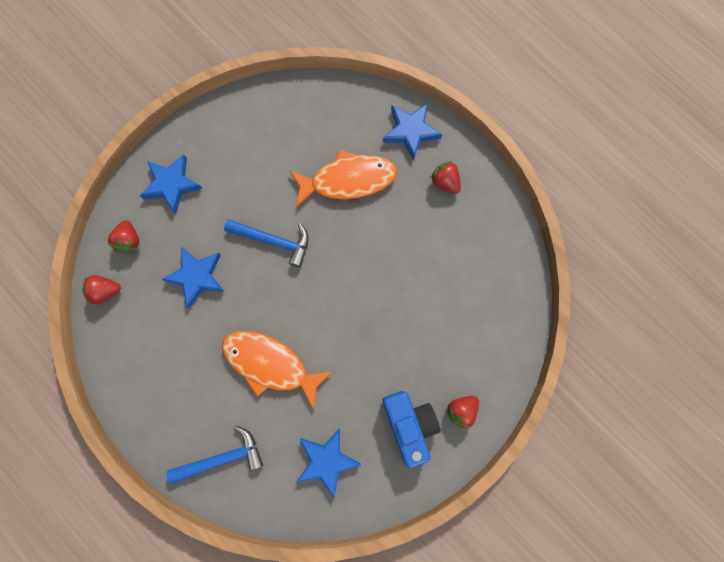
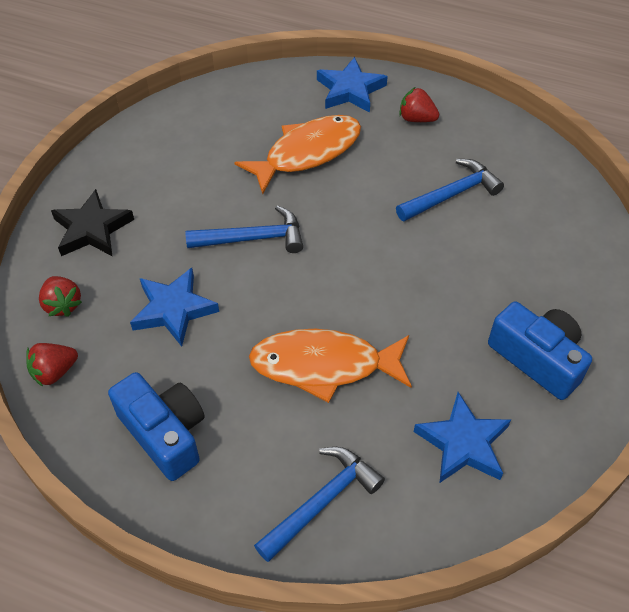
camera: 25 degrees left, 25 degrees down
(152, 367) = (164, 433): none -> blue camera
(172, 184) = (92, 229): blue star -> black star
(431, 264) = (452, 194): none -> blue hammer
(461, 410) = (586, 319): red strawberry -> none

